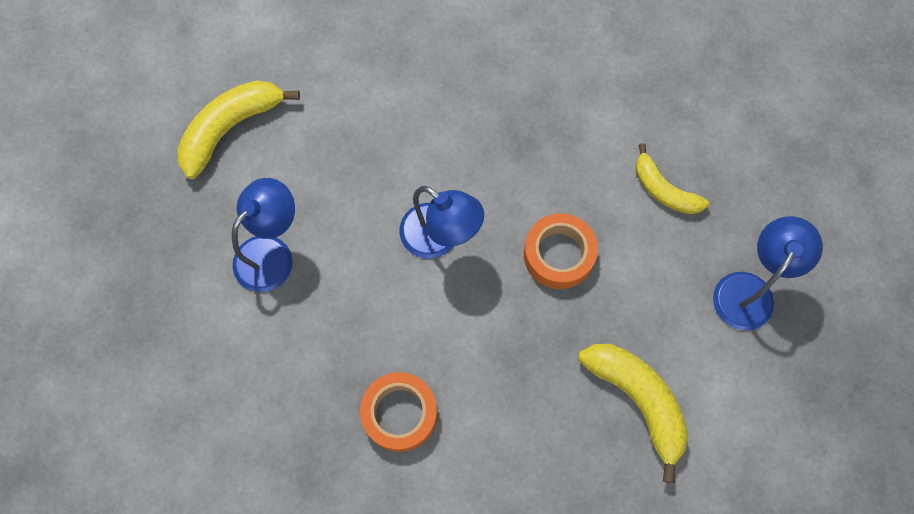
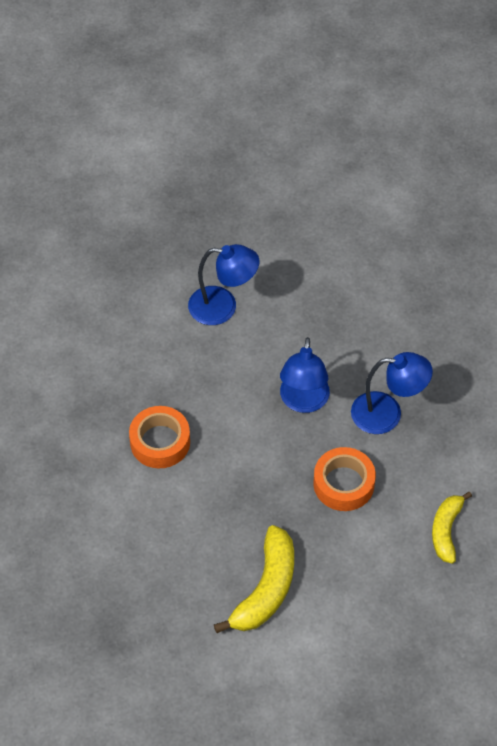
camera: 60 degrees right, 15 degrees down
(230, 128) = (296, 234): yellow banana -> none
(749, 289) = (405, 627): blue lamp -> blue lamp (387, 414)

